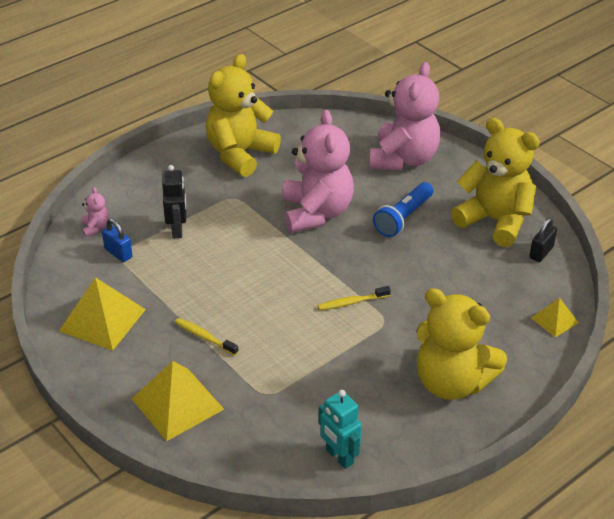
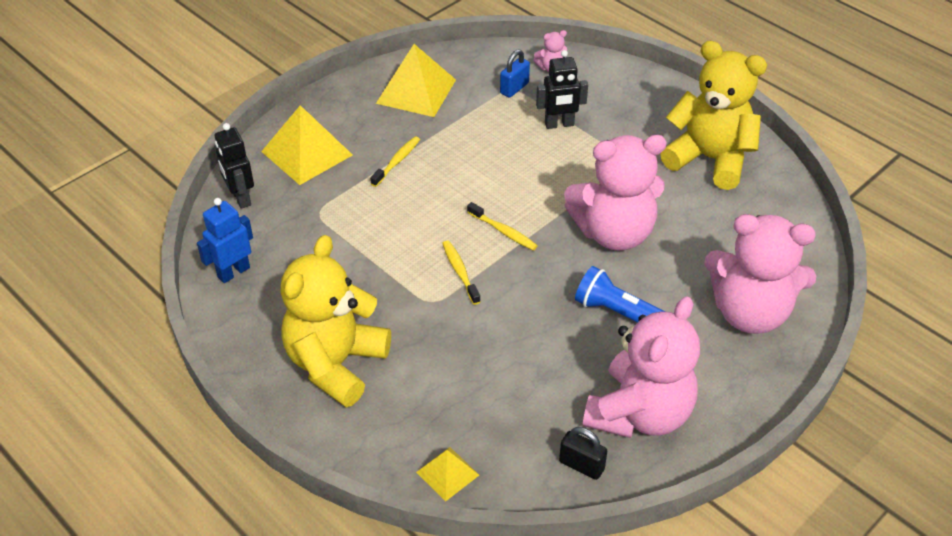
camera: 85 degrees right, 5 degrees up
(235, 455) = (240, 198): none -> black robot
(307, 274) = (503, 231): none -> yellow toothbrush
(339, 457) = (233, 272): turquoise robot -> blue robot
(495, 221) = (639, 413): yellow teddy bear -> pink teddy bear

